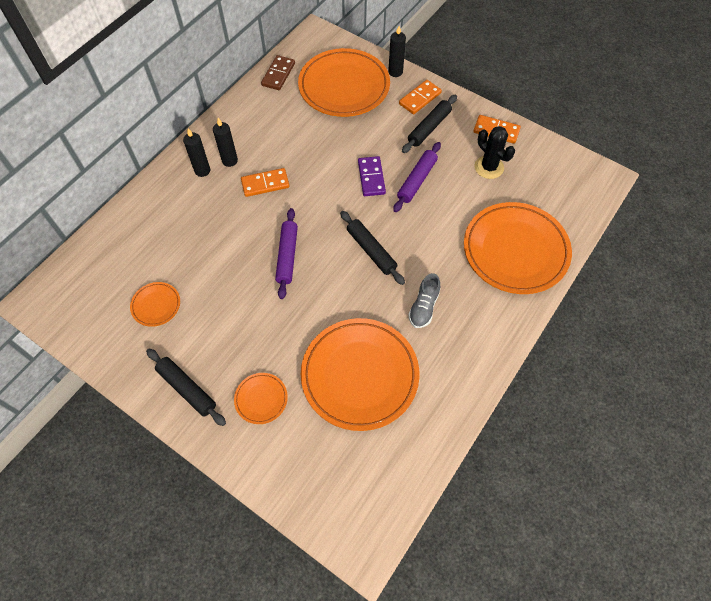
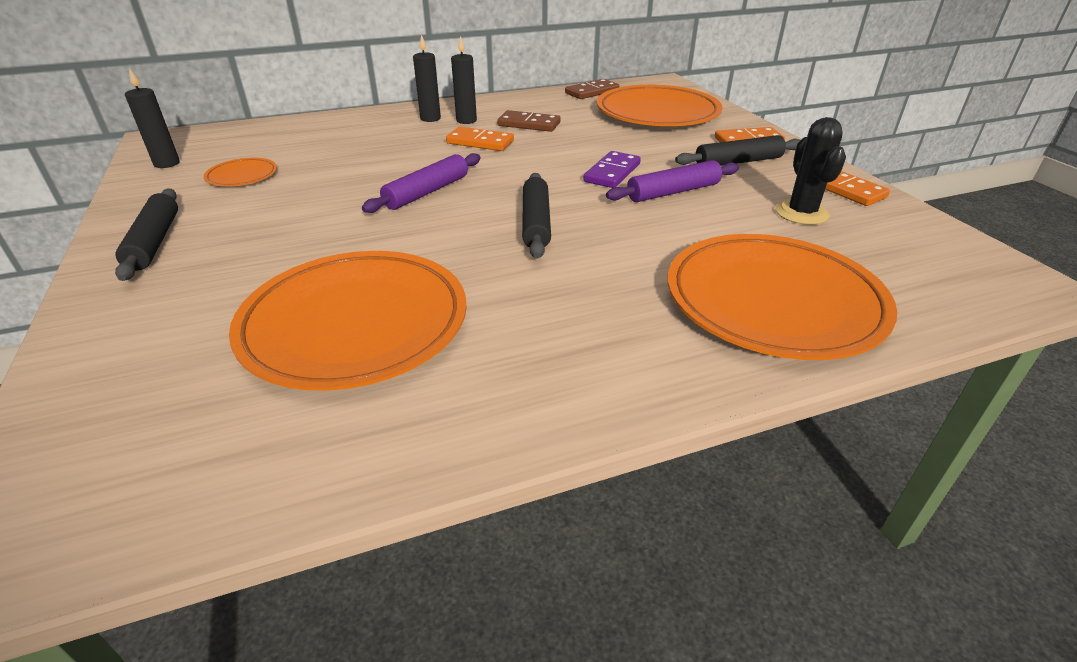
camera: 35 degrees right, 25 degrees down
(261, 399) = (206, 286): orange plate -> none
(275, 144) = (529, 124): none -> brown domino
(395, 72) = (734, 119): black candle -> black candle (167, 164)
(423, 307) = (544, 298): grey shoe -> none

